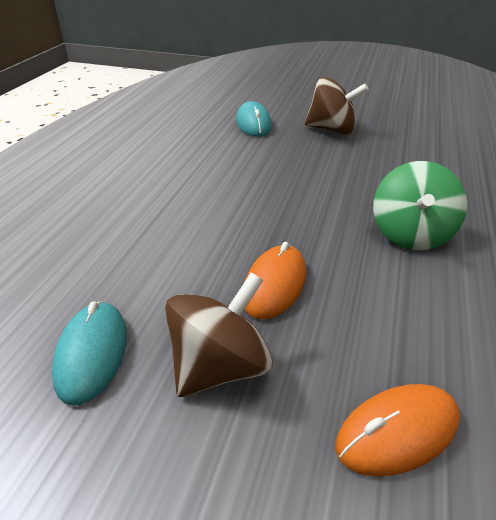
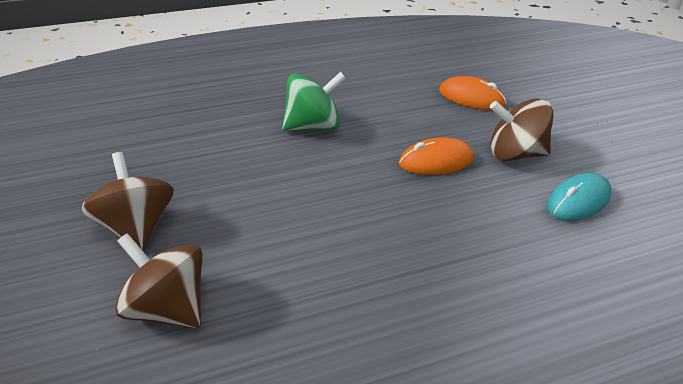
camera: 130 degrees left, 0 degrees up
(253, 123) = (166, 308): turquoise mouse -> brown spinning top

